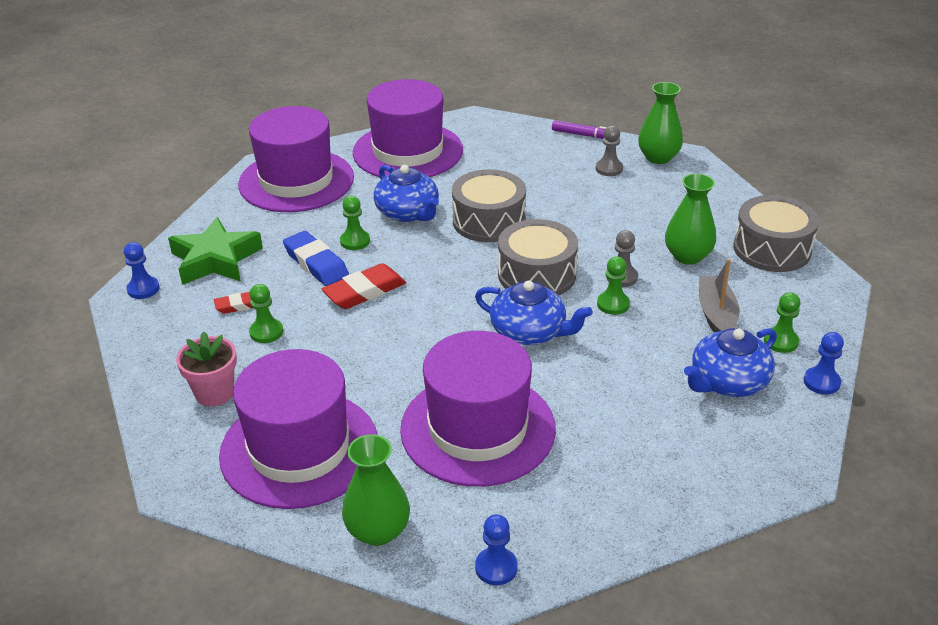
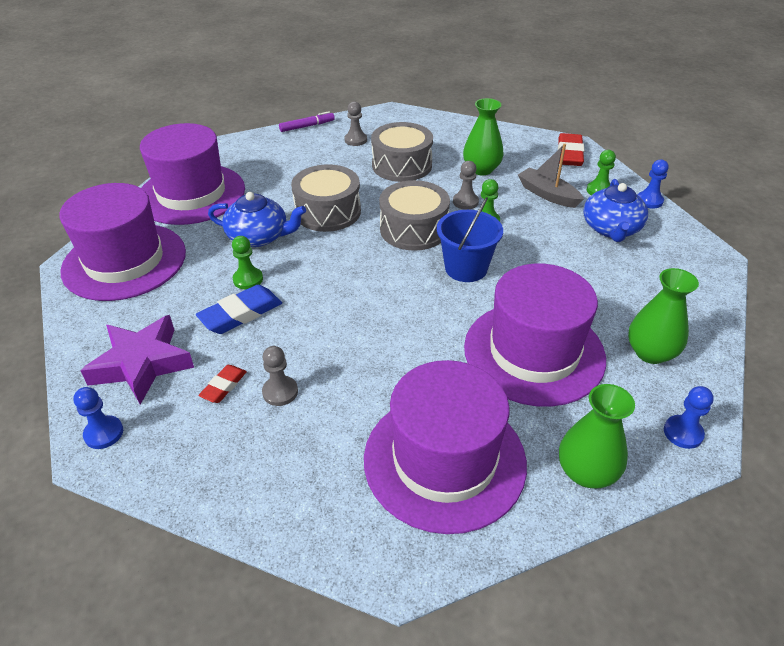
camera: 45 degrees left, 5 degrees up
(214, 393) = (311, 471): pink flower pot -> none
(215, 259) = (142, 364): green star -> purple star
(266, 332) = (280, 392): green pawn -> grey pawn
(316, 263) = (241, 314): blue eraser -> blue eraser turned 45 degrees counterclockwise
(364, 291) = (312, 311): red eraser -> red eraser (569, 154)
(529, 332) = (466, 268): blue teapot -> blue bucket
(658, 157) = (375, 119): green vase -> green vase (650, 352)
(772, 249) = (517, 142): grey drum -> grey drum (402, 165)

